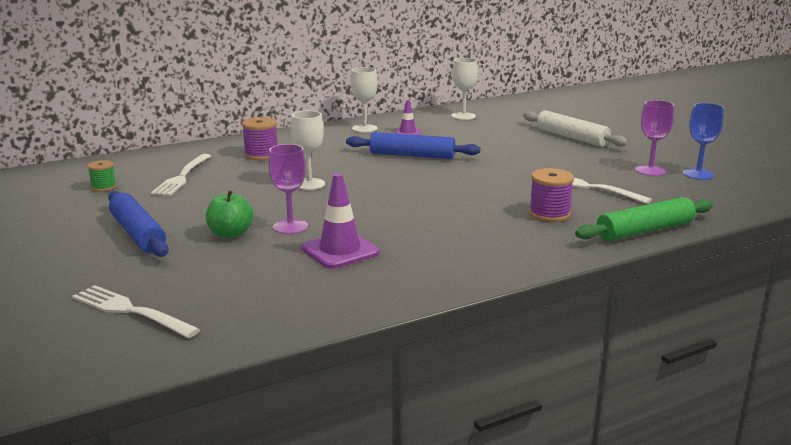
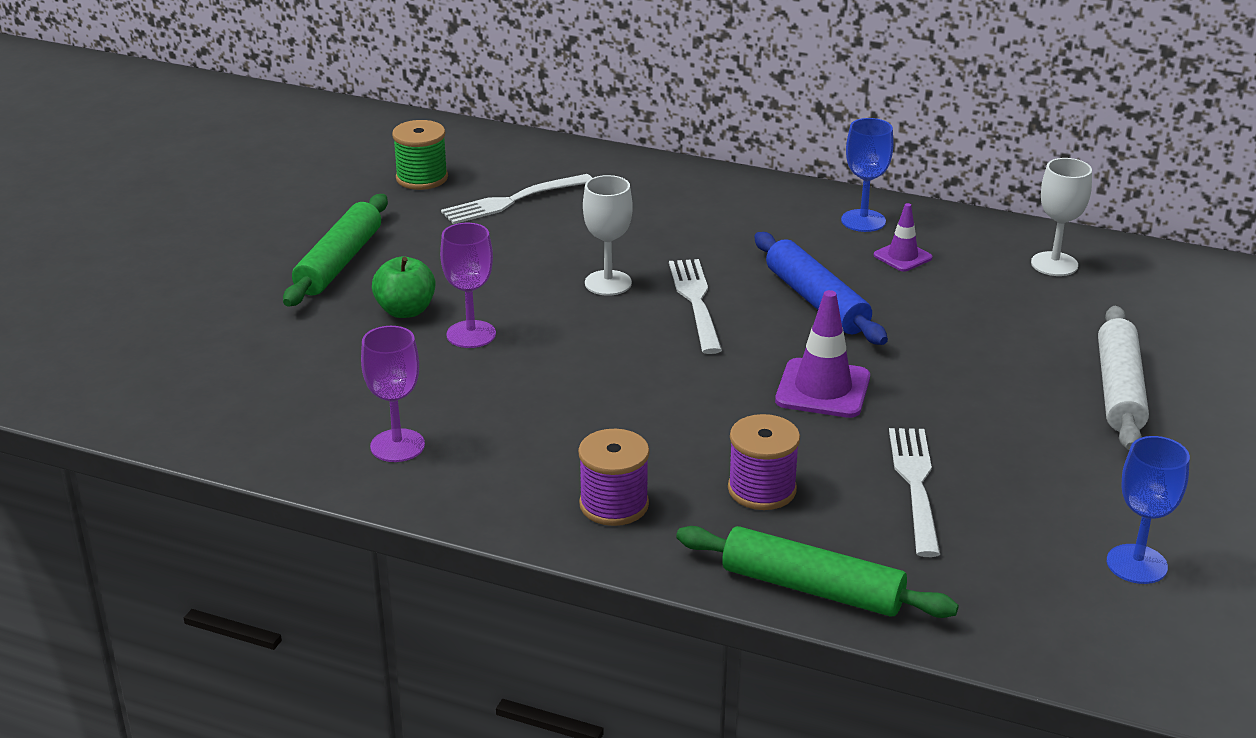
camera: 50 degrees right, 10 degrees up
(103, 187) = (422, 178): green spool -> green spool, size x1.55
(131, 311) = (182, 354): white fork -> white fork (696, 302)
(138, 234) = (339, 262): blue rolling pin -> green rolling pin
(261, 155) = (652, 207): purple spool -> purple spool (614, 505)
(340, 250) = (450, 394): purple traffic cone -> purple traffic cone (823, 389)
(364, 128) = (863, 221): white goblet -> blue goblet
(650, 171) = (1078, 513): purple goblet -> purple goblet (397, 446)

